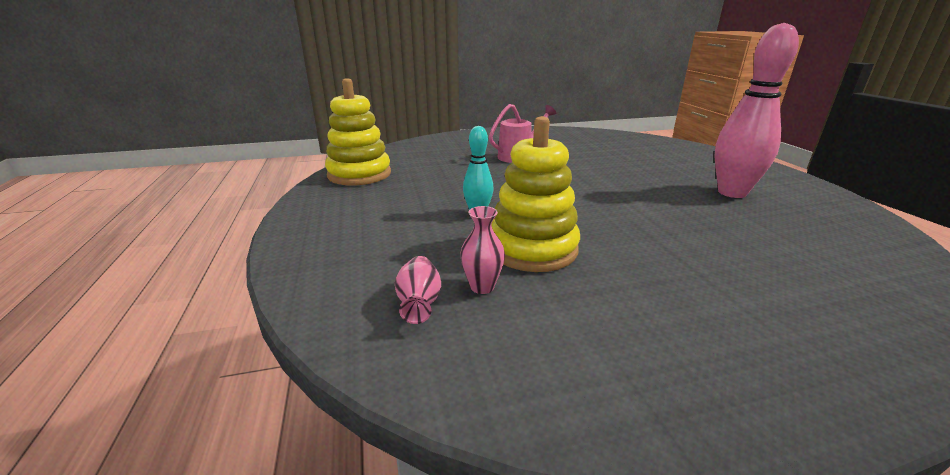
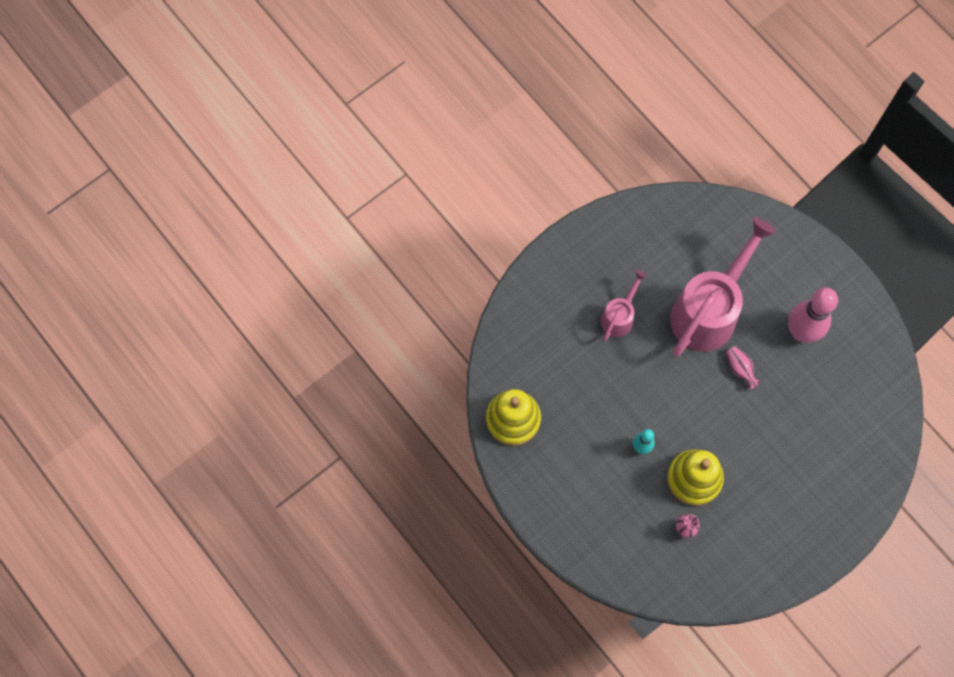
camera: 25 degrees left, 45 degrees up
(419, 303) = (662, 555): pink vase -> pink vase (740, 369)
(616, 167) = (709, 311): none -> pink watering can

